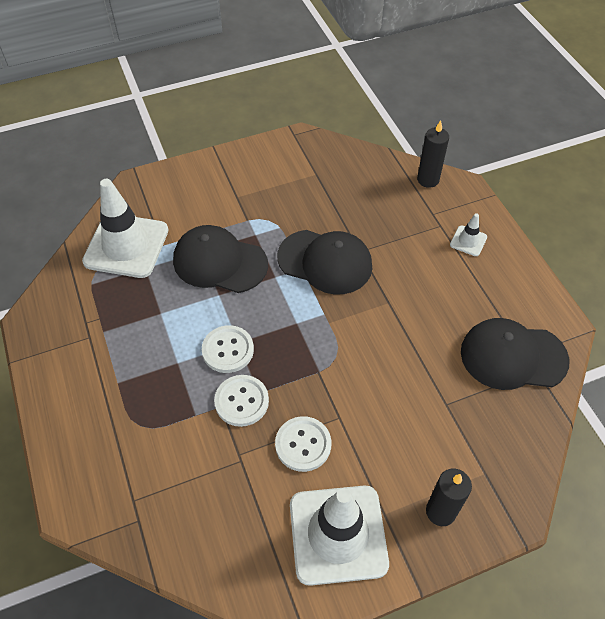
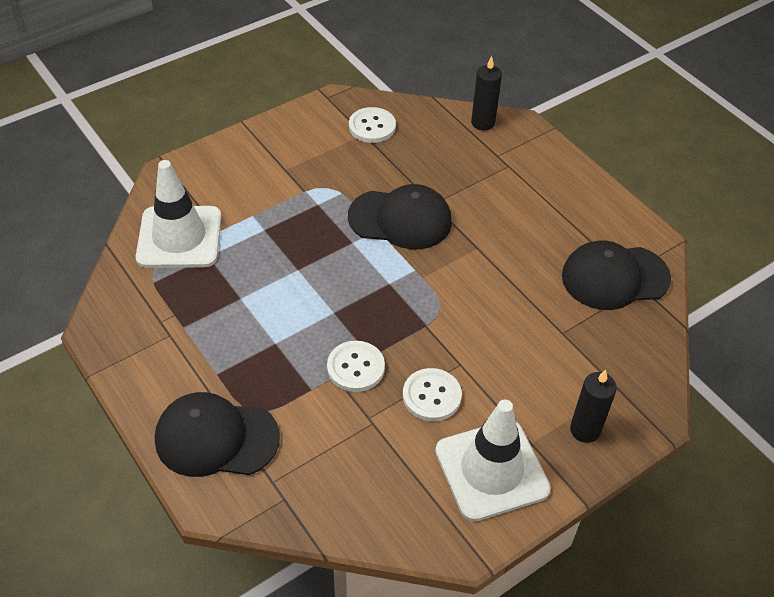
camera: 15 degrees left, 5 degrees down
(219, 262) = (288, 237): black cap -> black cap (216, 438)
(228, 350) = (325, 321): white button -> white button (372, 126)
(468, 241) = (540, 176): white traffic cone -> none

